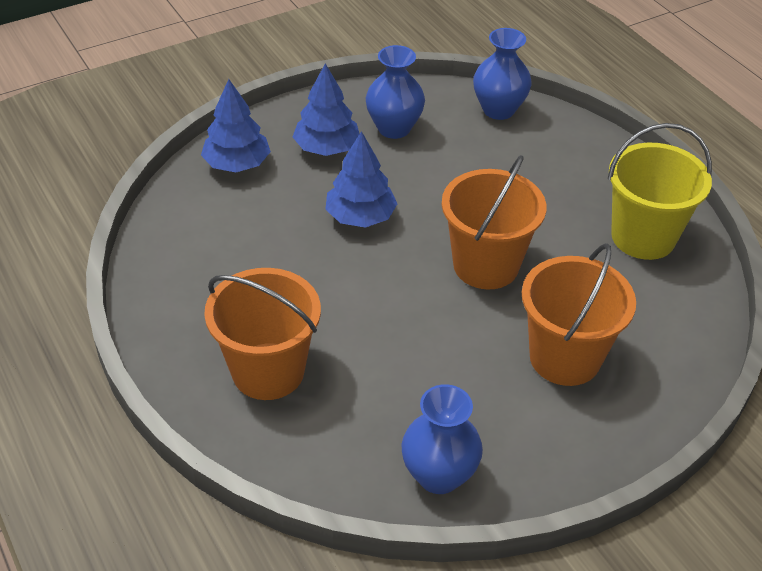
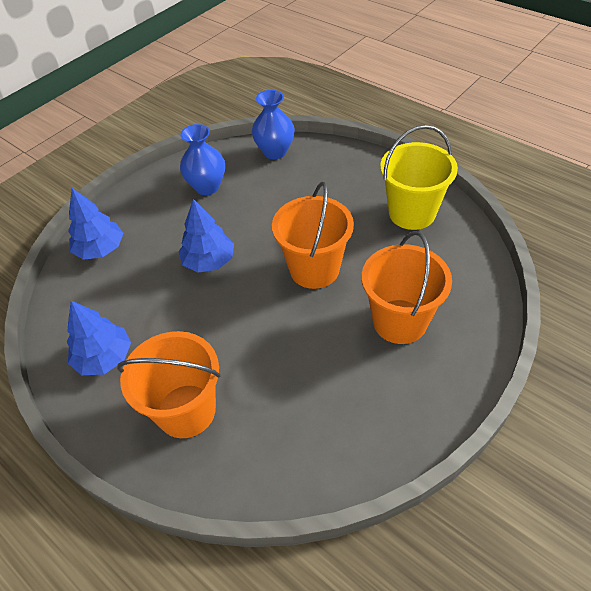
camera: 15 degrees left, 5 degrees up
(327, 148) = (164, 216): blue tree -> blue tree (104, 358)
(439, 475) = (350, 450): blue vase -> none

